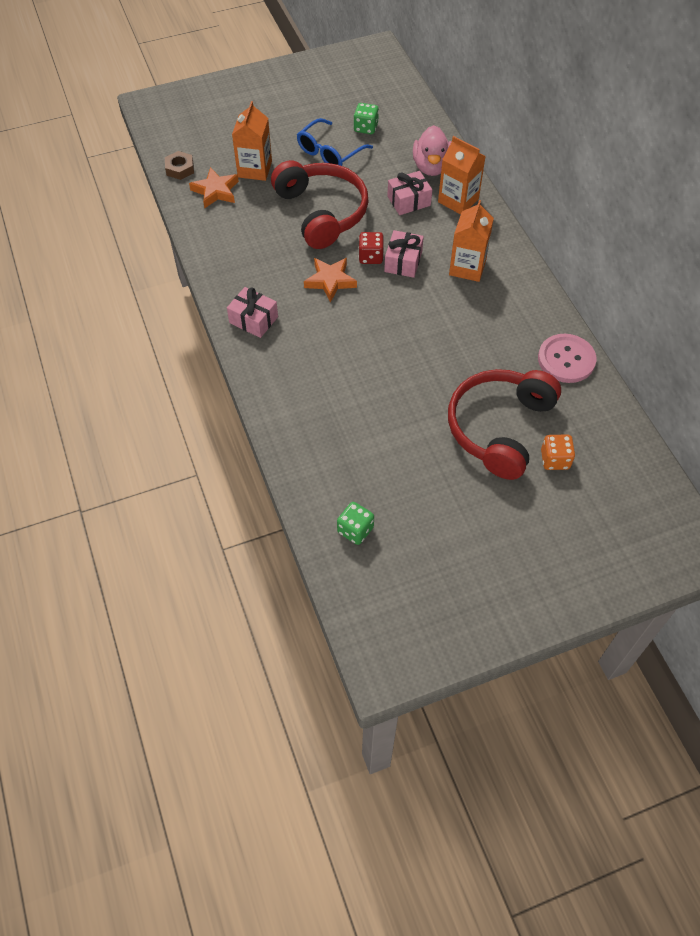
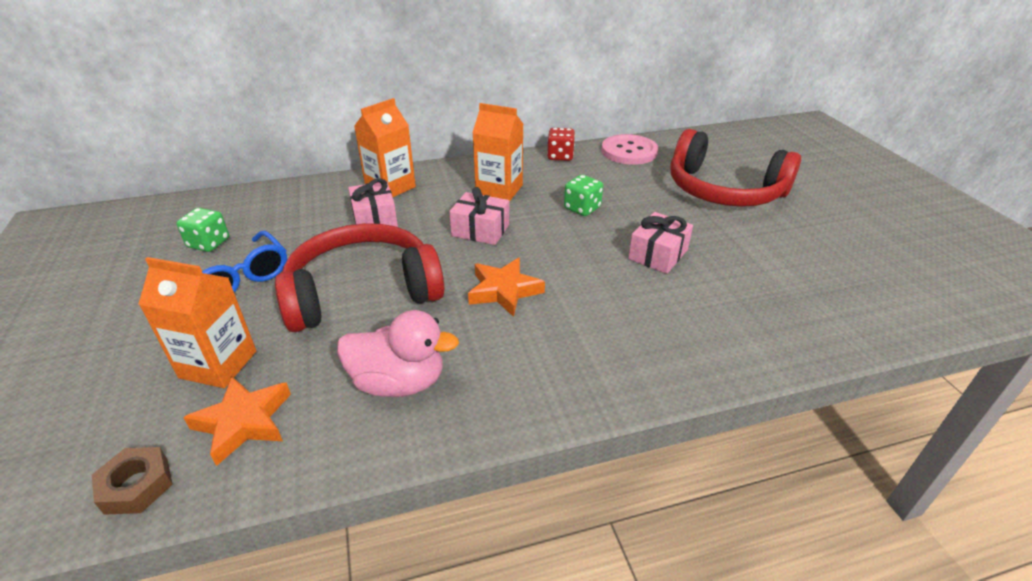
camera: 85 degrees left, 20 degrees down
(253, 320) = (576, 375): pink gift -> pink gift (658, 254)
(355, 530) = (912, 291): green dice -> green dice (582, 208)
(370, 257) = (465, 254): red dice -> red dice (560, 156)
(431, 167) = (322, 199): pink duck -> pink duck (399, 382)
(555, 459) = (751, 167): orange dice -> none

